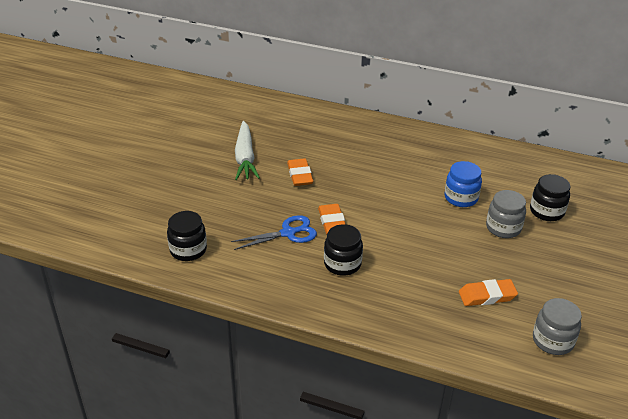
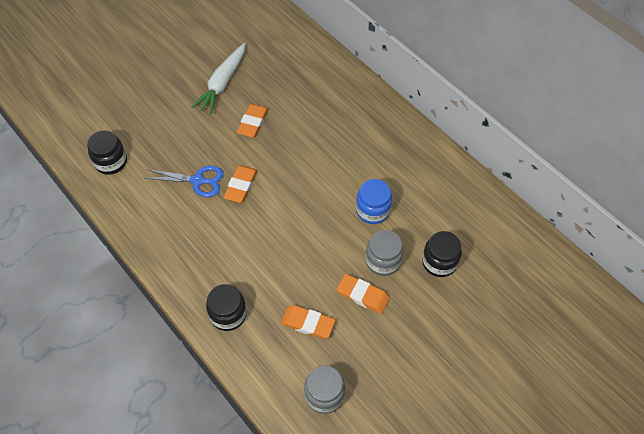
camera: 30 degrees right, 20 degrees up
(342, 264) = (216, 233): black jar -> black jar (228, 314)
(511, 257) = (363, 295): none -> orange eraser

